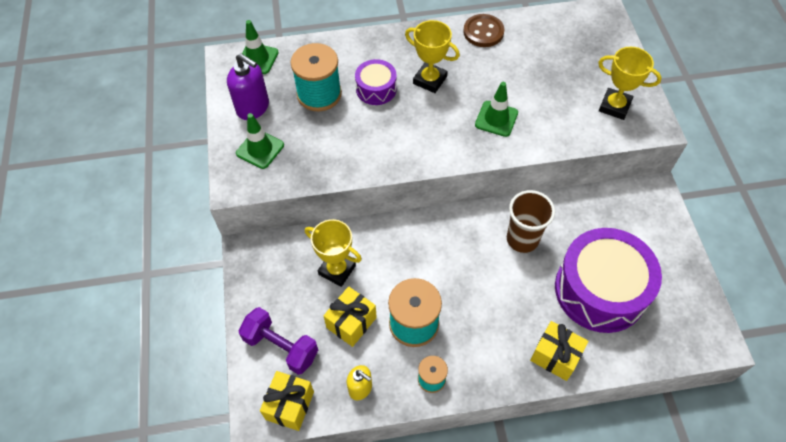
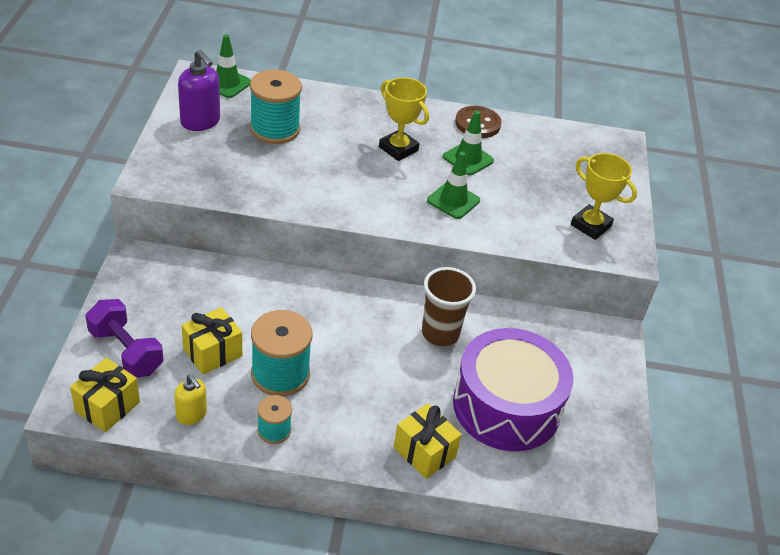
camera: 10 degrees right, 15 degrees down
(260, 149) = (189, 158): green traffic cone -> green traffic cone (468, 159)
(337, 270) = (221, 301): yellow trophy -> none
(376, 89) = (337, 141): purple drum -> none

